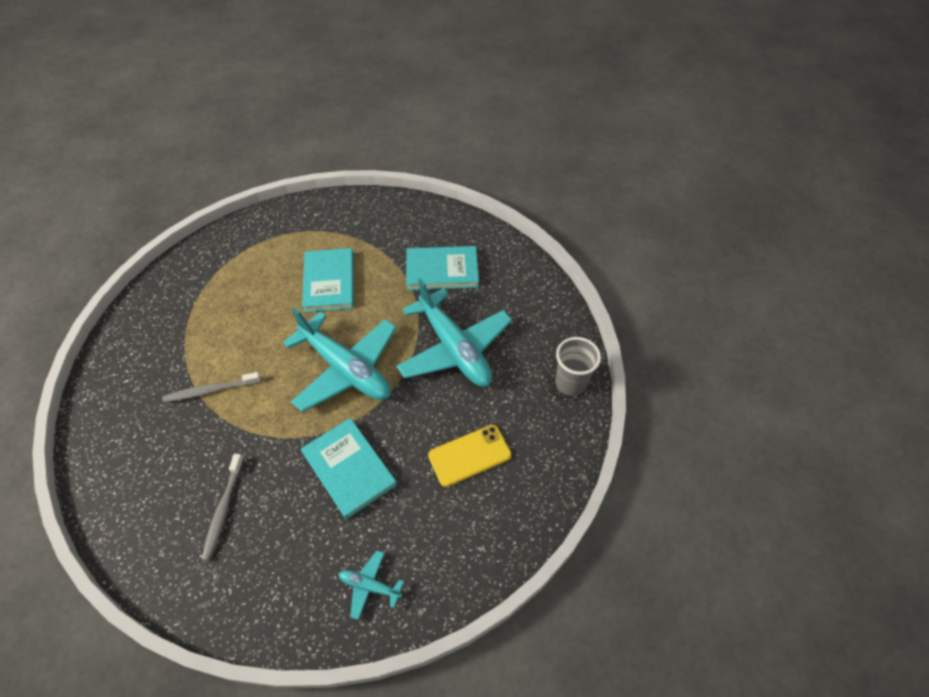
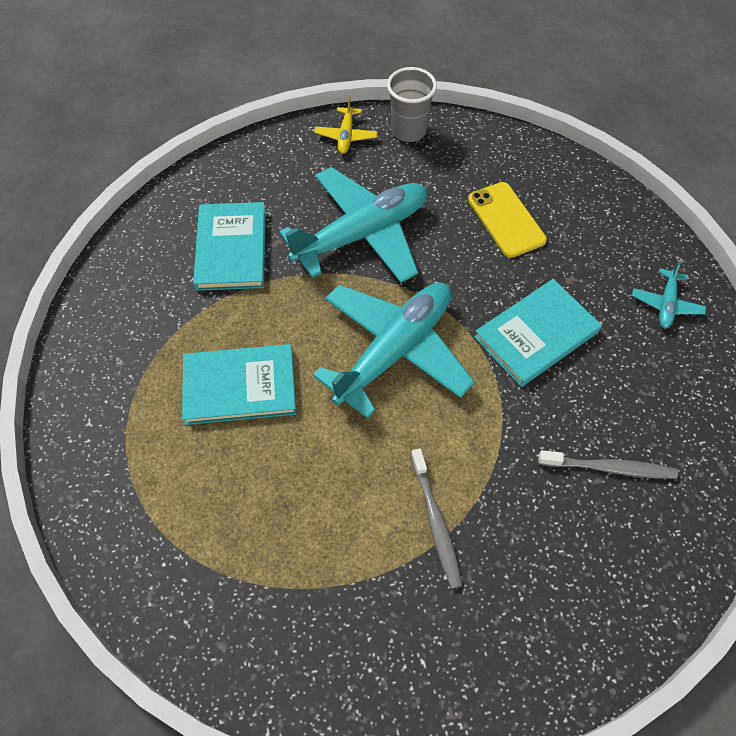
camera: 90 degrees left, 5 degrees up
(559, 337) = (346, 136): none -> yellow plane

